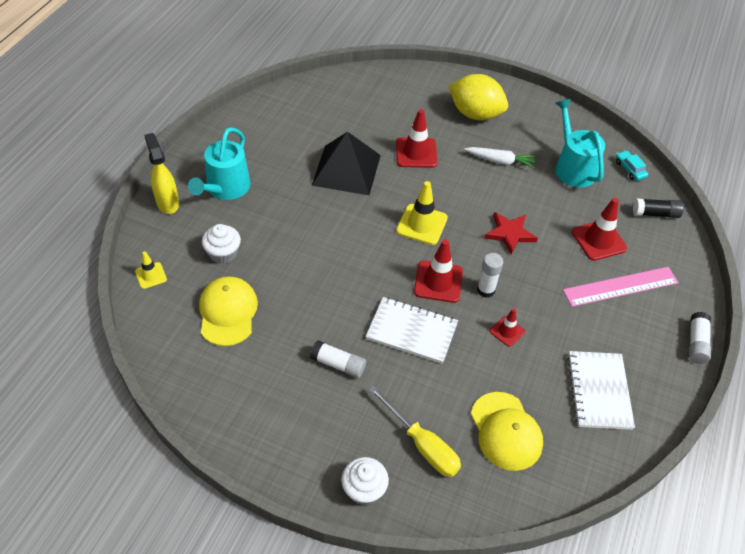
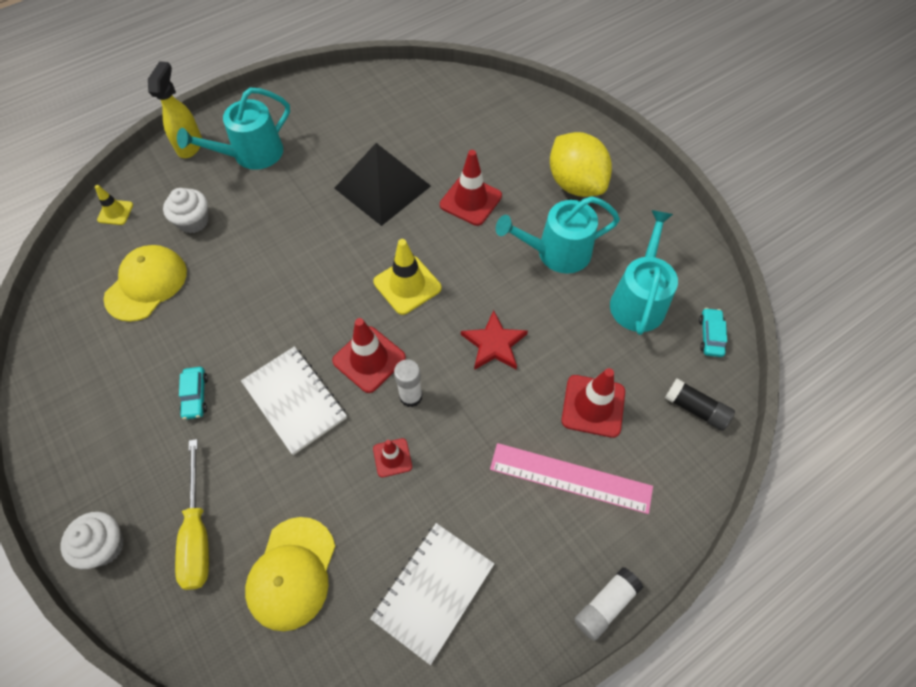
camera: 35 degrees right, 10 degrees up
(338, 364) = (195, 396): white glue stick -> turquoise car
(500, 161) = (557, 252): white carrot -> turquoise watering can

